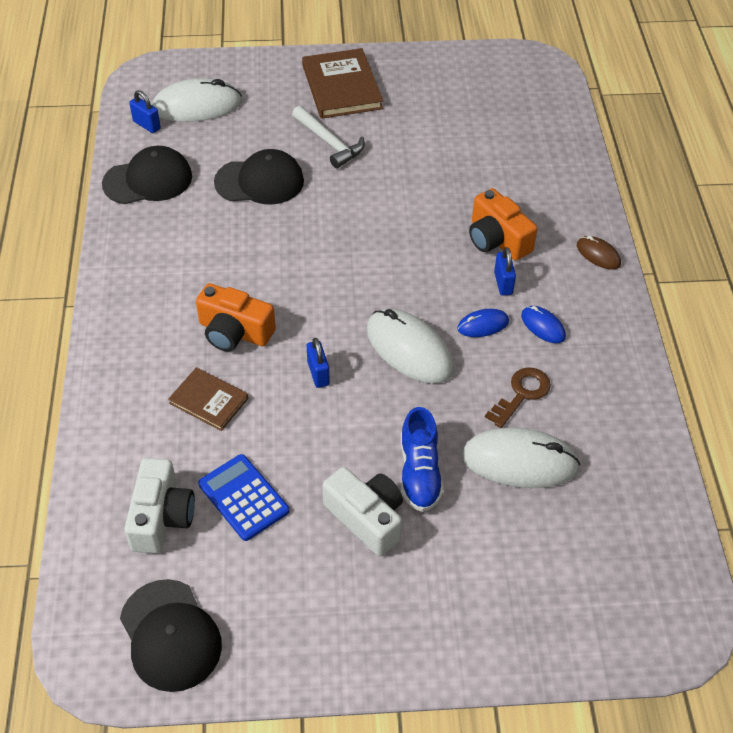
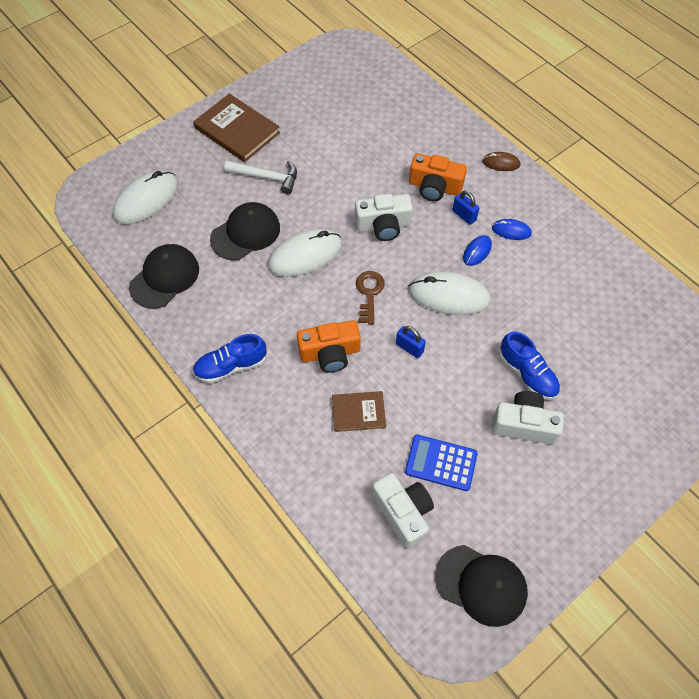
camera: 35 degrees left, 10 degrees up
(131, 289) = (231, 366): none -> blue shoe
(147, 125) = (123, 235): blue padlock -> none
(405, 247) = (383, 225): none -> white camera
(519, 461) = (574, 328): white mouse -> white mouse (305, 255)
(522, 394) = (538, 283): brown key -> brown key (369, 293)

